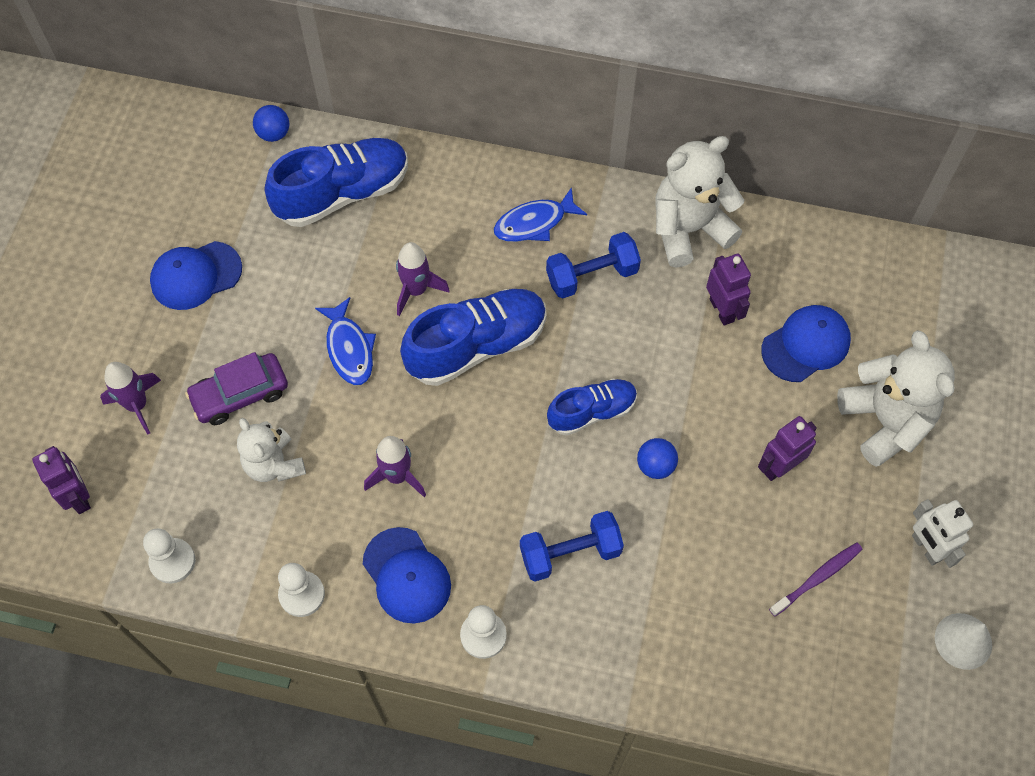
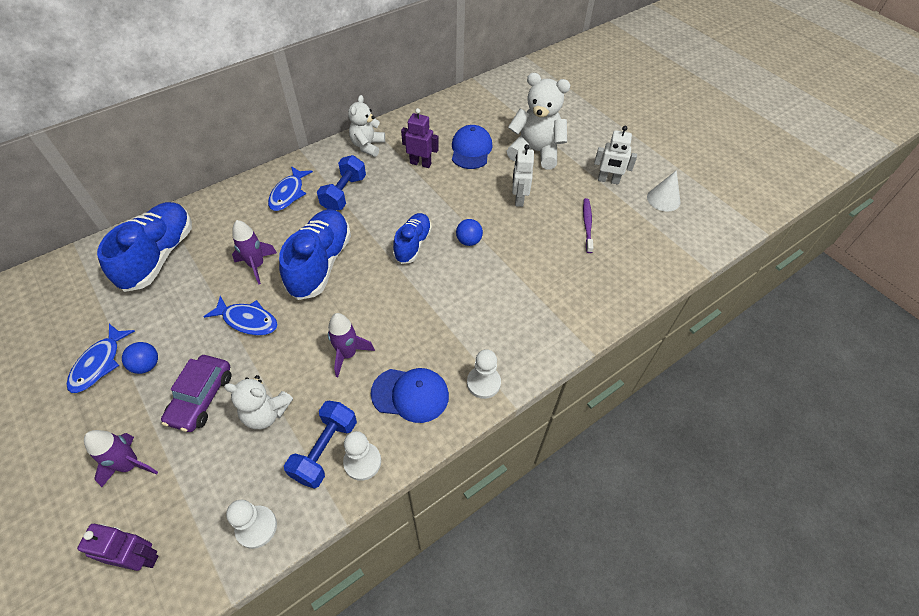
camera: 50 degrees left, 10 degrees down
(196, 275) = (99, 364): blue cap -> blue fish
(274, 134) = (79, 260): blue ball -> blue ball (147, 365)
(570, 553) = (477, 308): blue dumbbell -> blue dumbbell (325, 450)
(689, 229) = (367, 146): white teddy bear -> white teddy bear, size x0.64
(779, 466) = (519, 199): purple robot -> white robot

